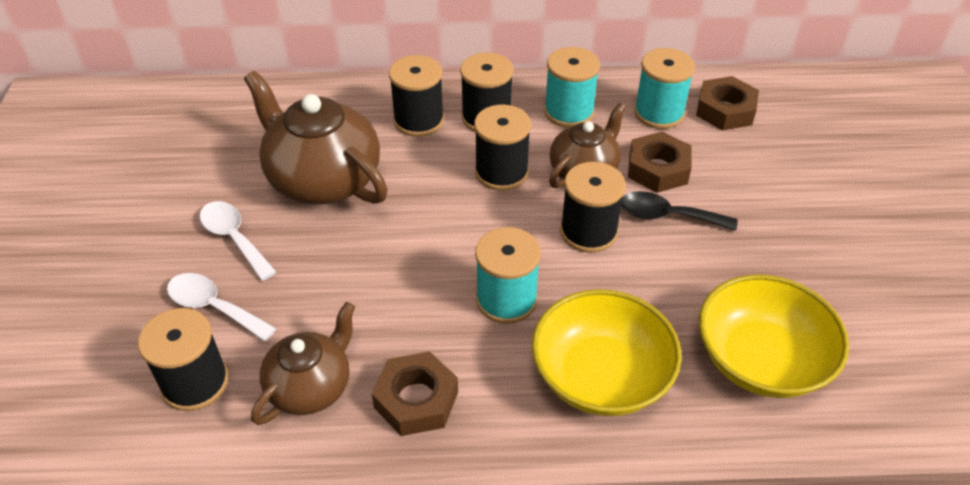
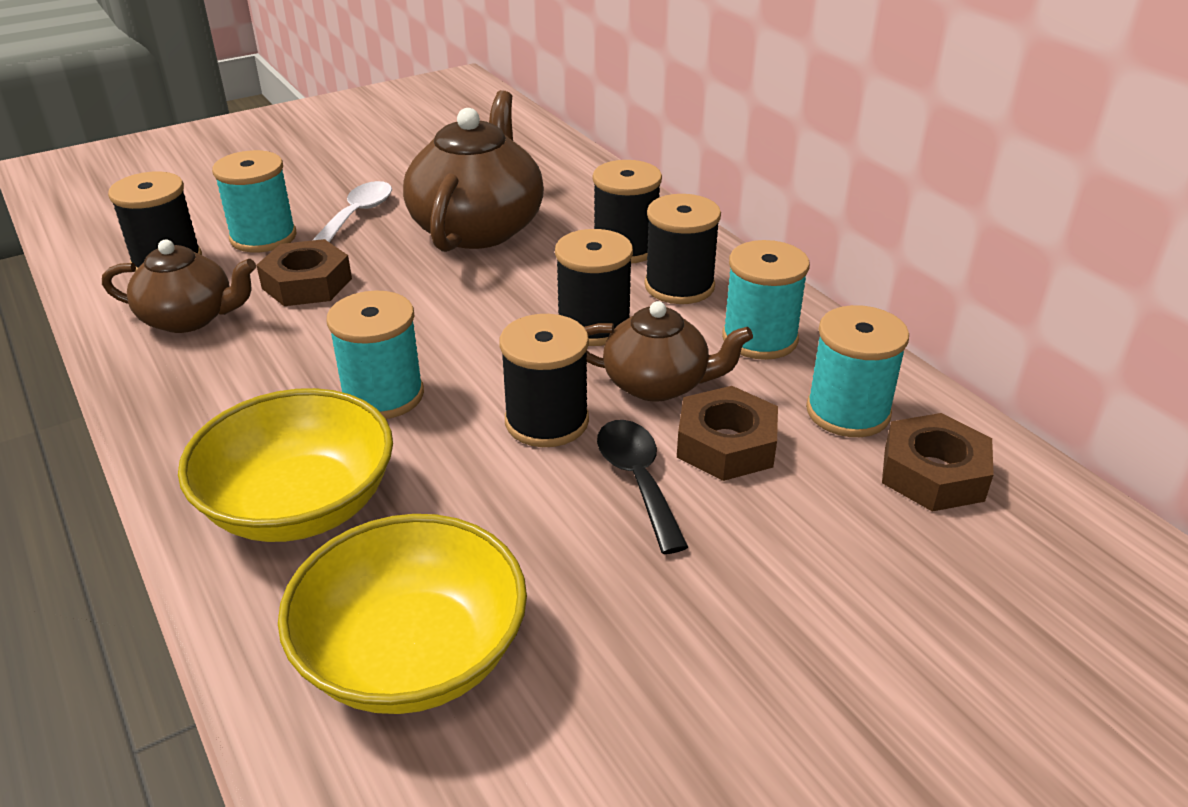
camera: 60 degrees right, 10 degrees down
(214, 307) = (263, 237): white spoon -> turquoise spool
(416, 400) = (200, 383): brown nut -> brown nut (307, 283)

